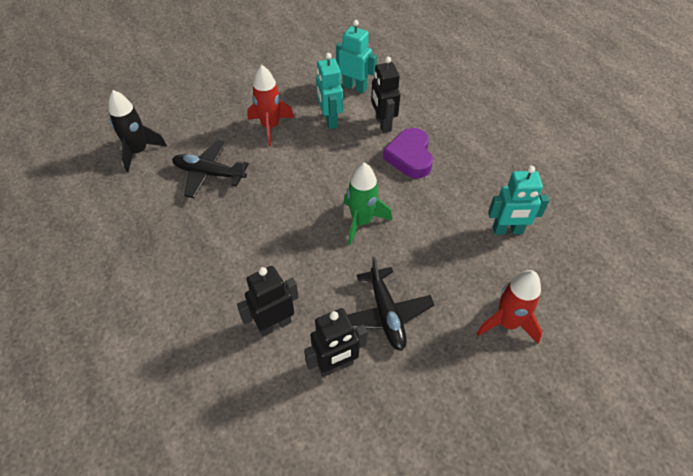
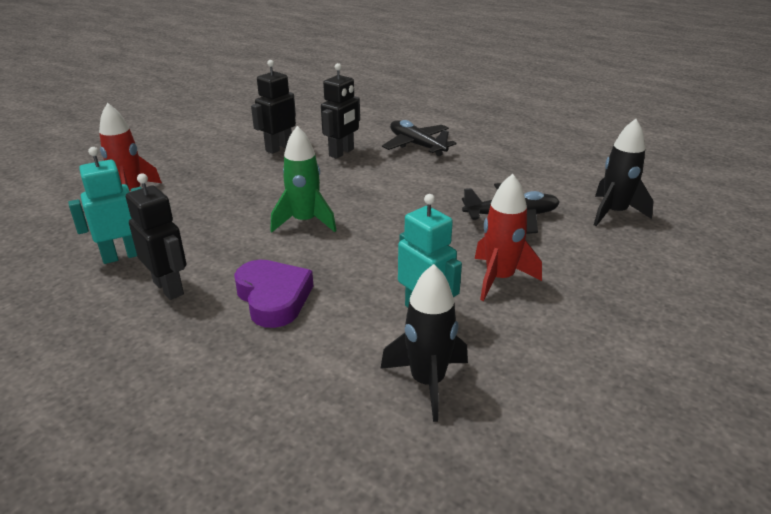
camera: 155 degrees right, 20 degrees down
(355, 87) = (427, 382): turquoise robot -> black rocket
(383, 124) = (337, 331): black robot -> black robot (169, 288)
(386, 314) = (249, 175): black plane -> black plane (417, 145)

